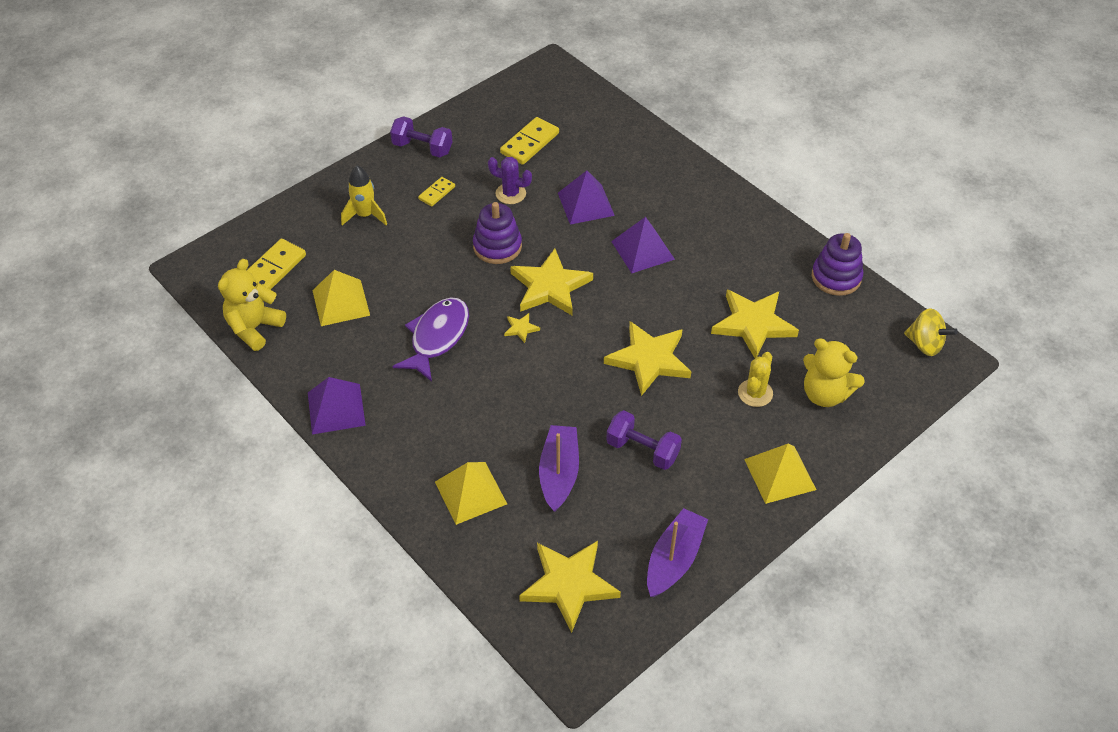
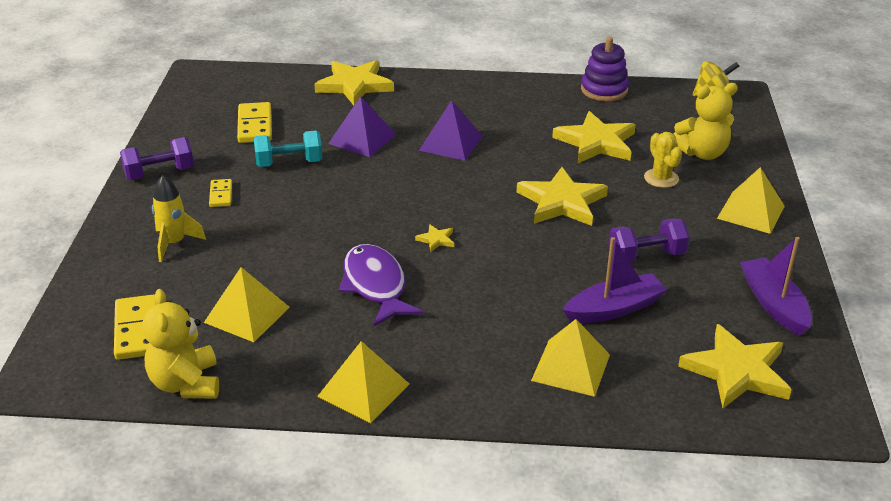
camera: 45 degrees left, 15 degrees down
(336, 408) = (363, 390): purple pyramid -> yellow pyramid
(497, 246) = (332, 200): purple stacking toy -> none
(510, 193) = (289, 163): purple cactus -> turquoise dumbbell
(550, 286) = (416, 201): yellow star -> yellow star (354, 85)
(559, 473) = (614, 309): purple boat -> purple boat turned 105 degrees clockwise

